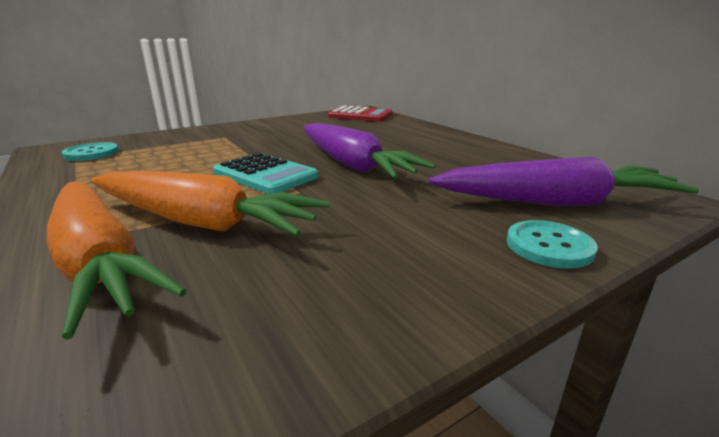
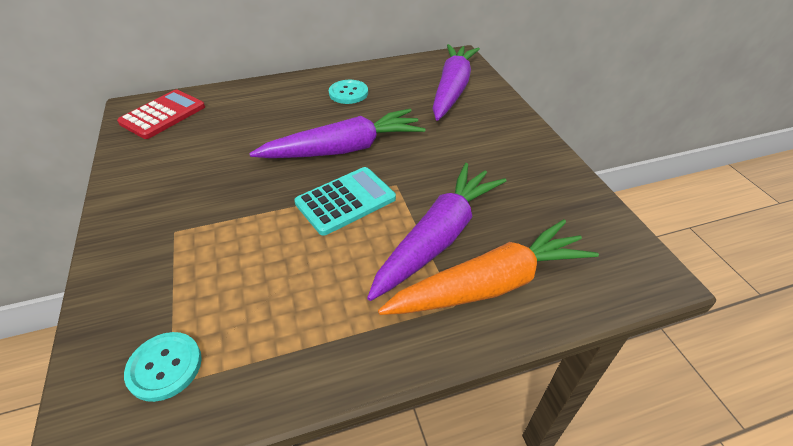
camera: 75 degrees left, 20 degrees up
(202, 222) = (438, 237): orange carrot -> purple carrot
(549, 246) = (502, 110): turquoise button -> turquoise button (348, 93)

